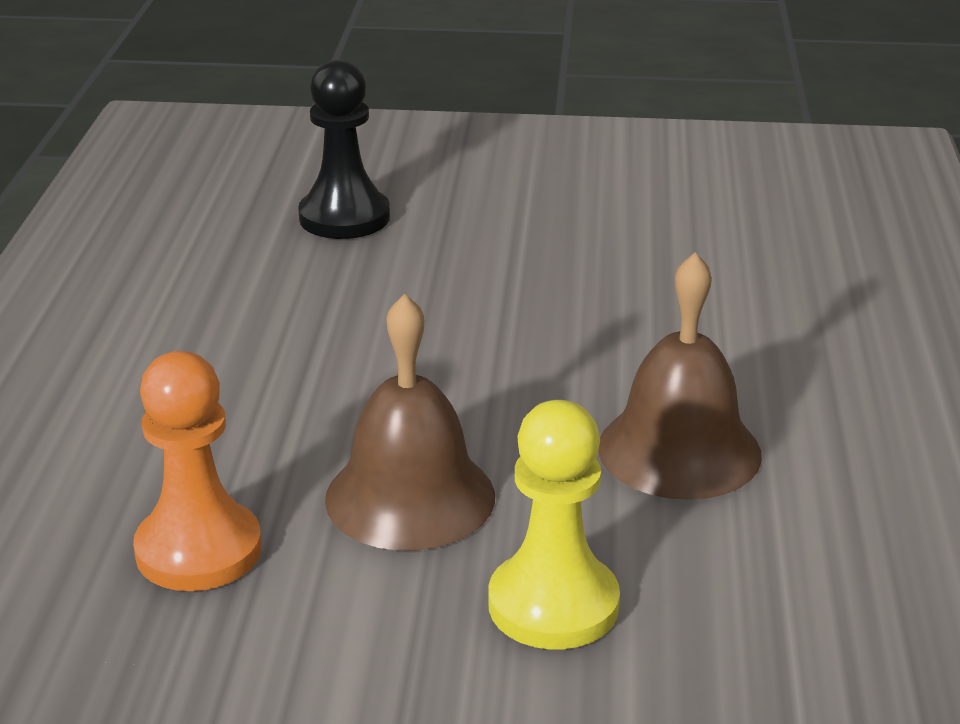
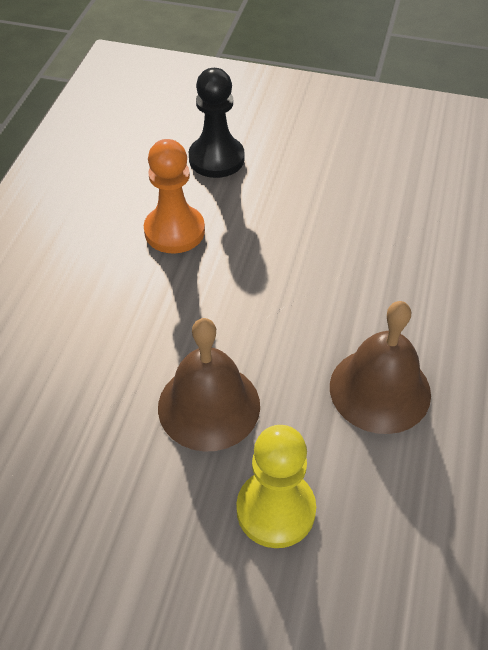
camera: 10 degrees right, 20 degrees up
(198, 550) = (78, 431): orange pawn -> orange pawn (174, 231)

